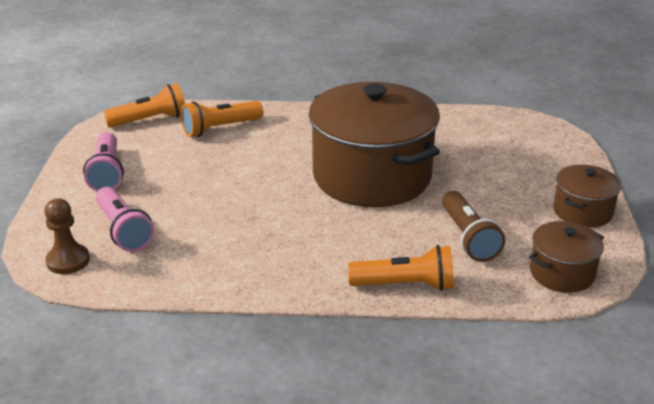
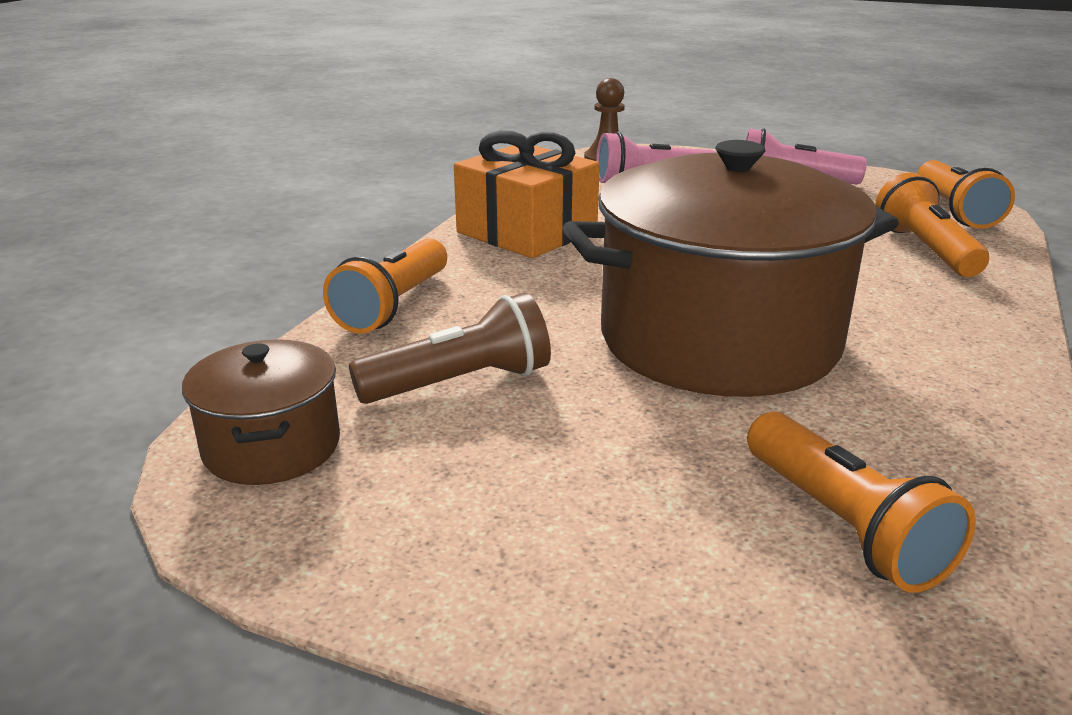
camera: 110 degrees right, 5 degrees down
(257, 264) = (526, 231): none -> orange gift
(468, 238) = (460, 383): brown flashlight -> brown flashlight turned 150 degrees clockwise
(489, 142) = (843, 525): none -> orange flashlight
(582, 211) = (434, 562): brown pot -> none

